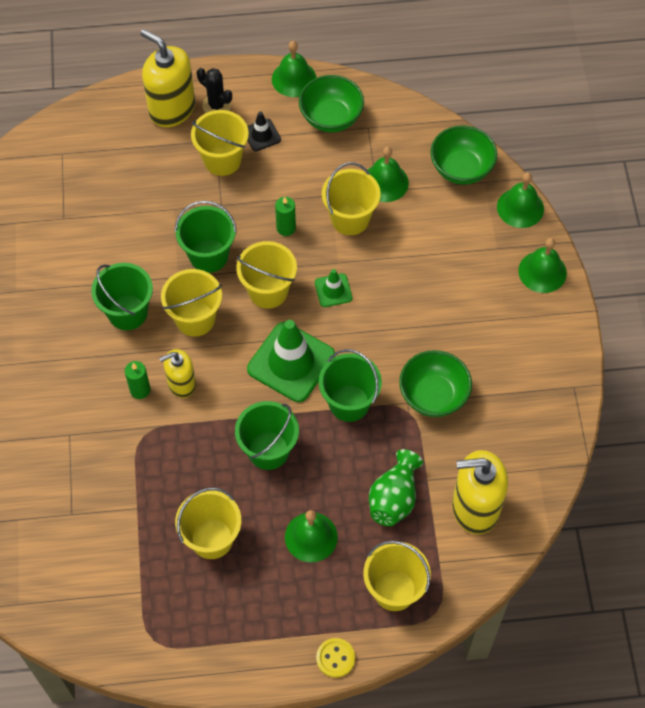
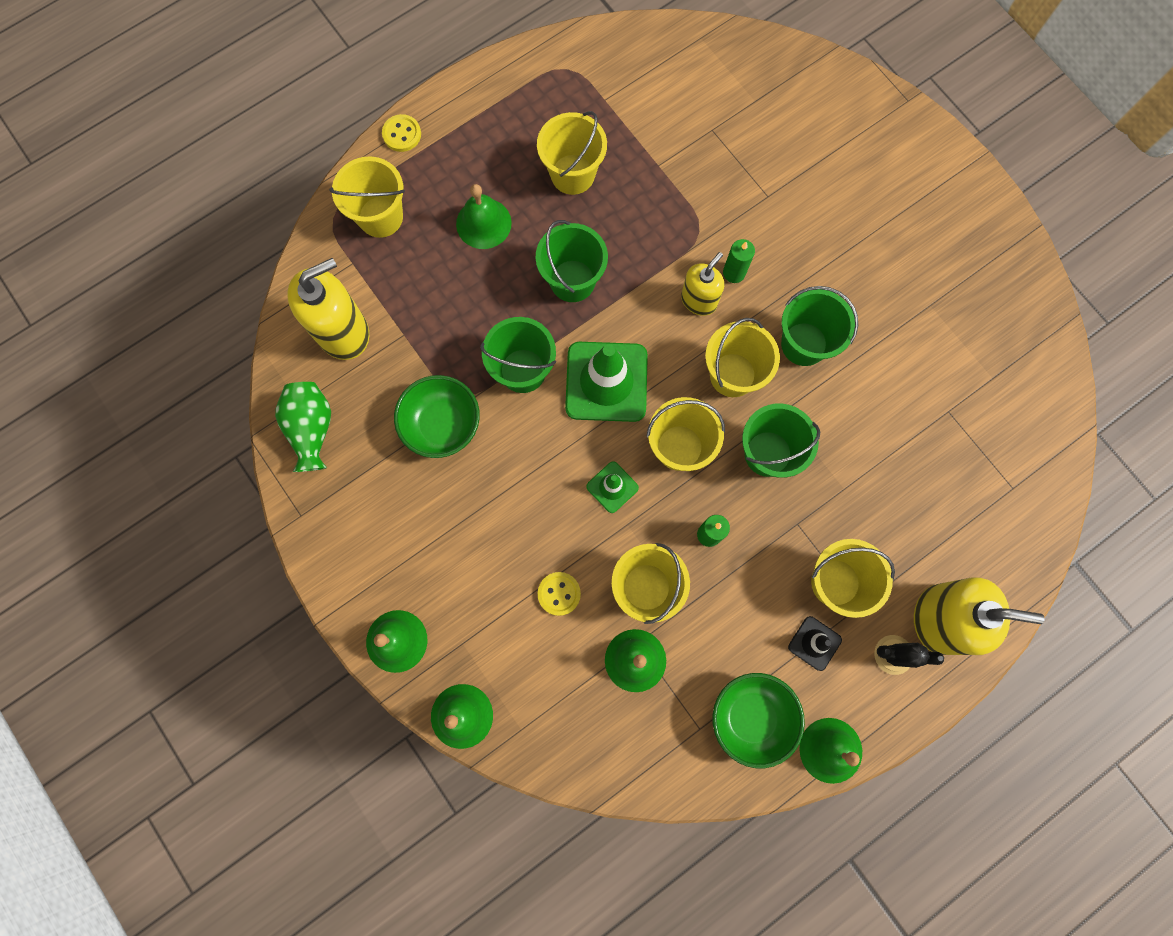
camera: 150 degrees right, 15 degrees up
(394, 498) = (426, 299): green vase -> green vase (312, 429)
(412, 244) = (559, 594): none -> yellow button
(461, 169) = (558, 732): green bowl -> none

